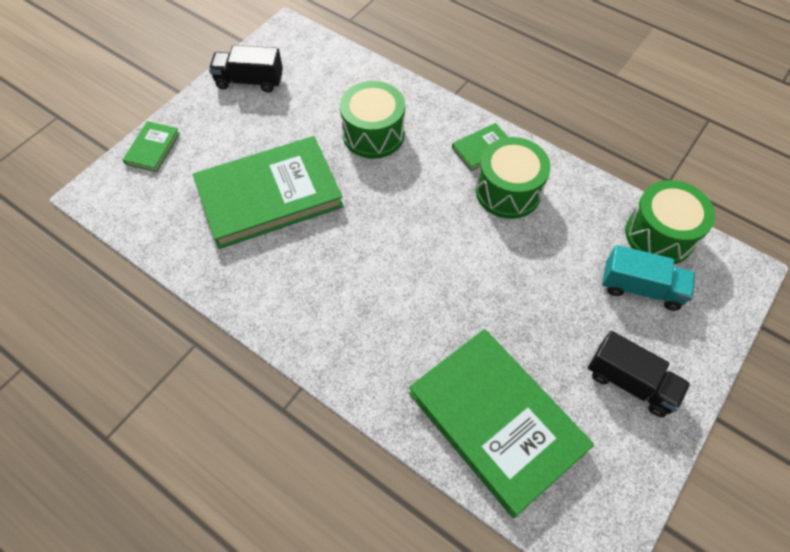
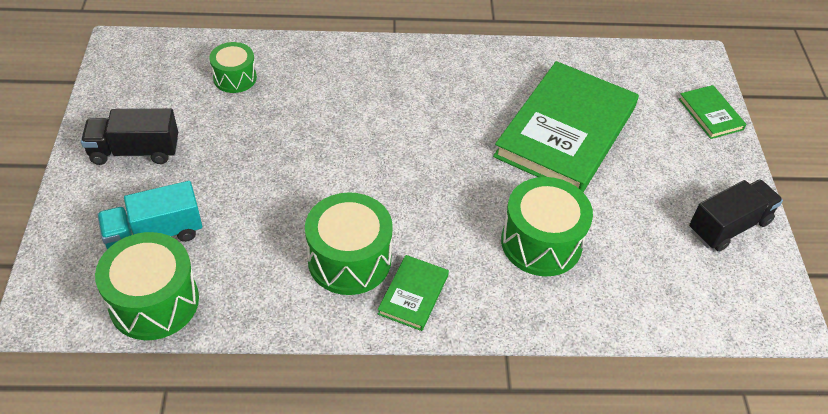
camera: 140 degrees right, 10 degrees down
(496, 420) = (235, 78): green book -> green drum

